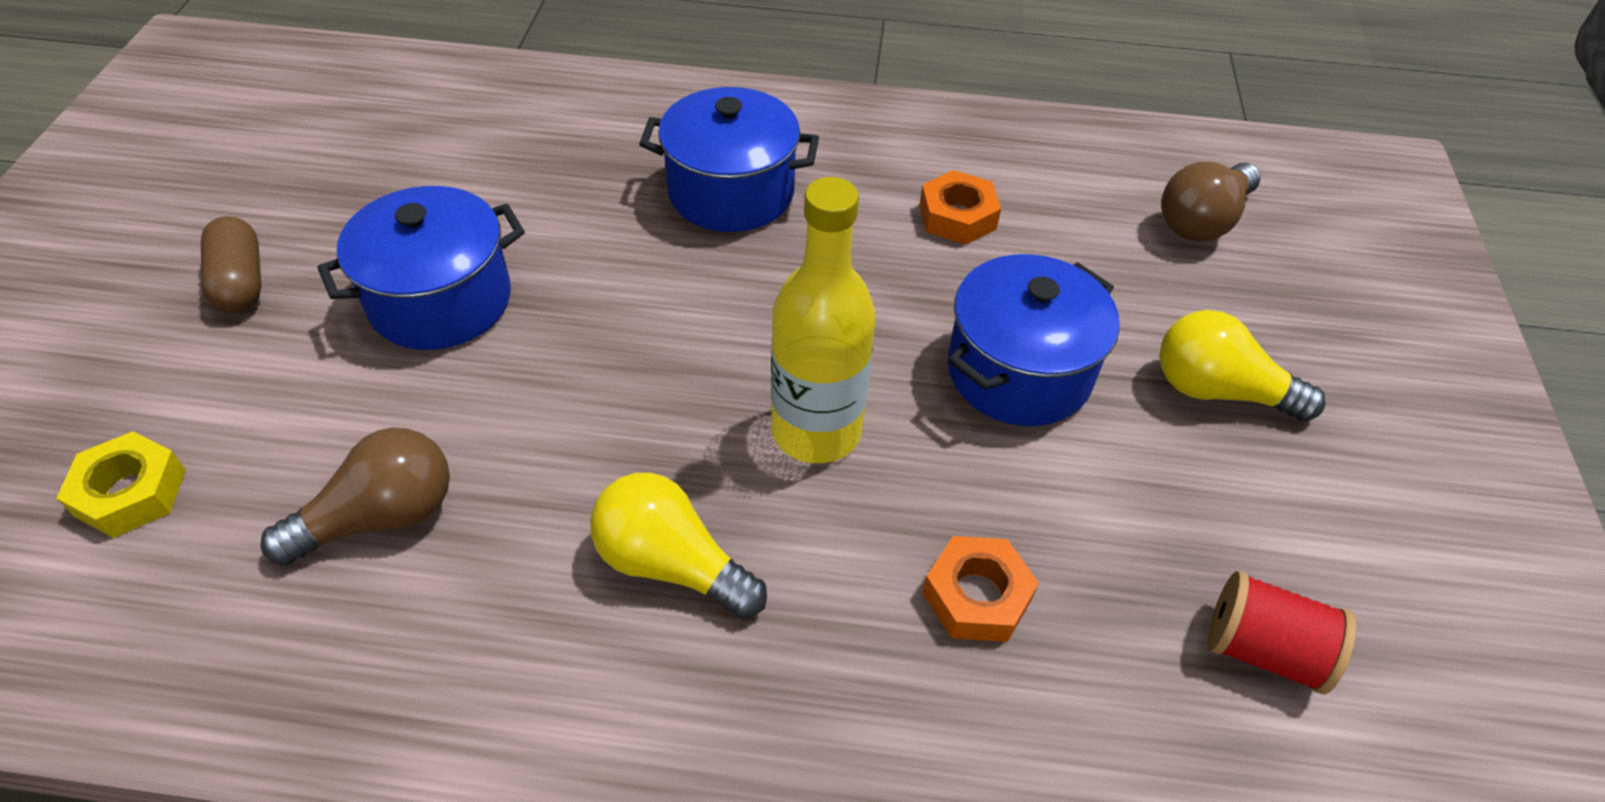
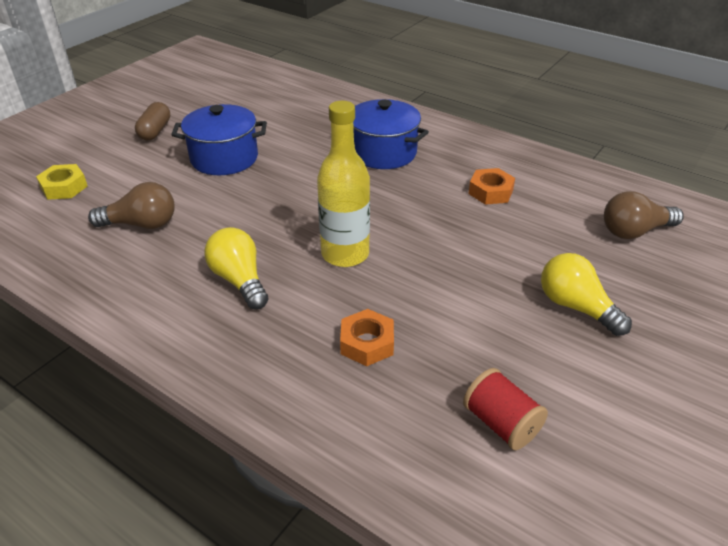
camera: 30 degrees right, 10 degrees down
(1019, 372) = (467, 263): blue pot -> none

